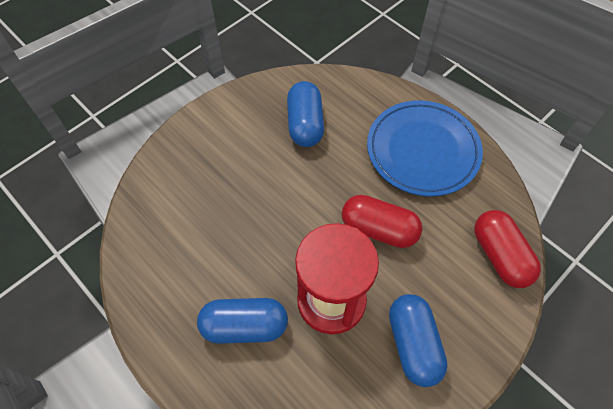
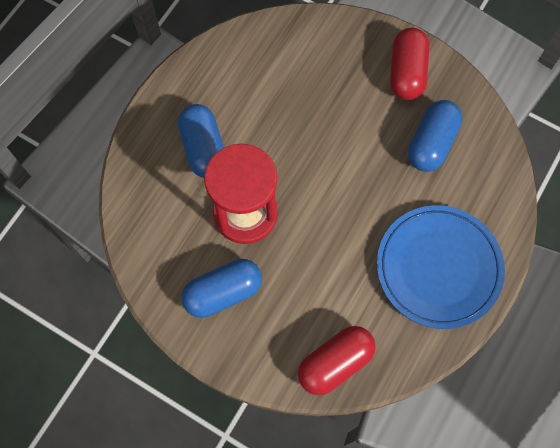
camera: 75 degrees right, 10 degrees up
(305, 124) = (431, 143): blue capsule -> blue capsule turned 45 degrees counterclockwise
(379, 229) = (330, 241): red capsule -> red capsule (406, 72)

